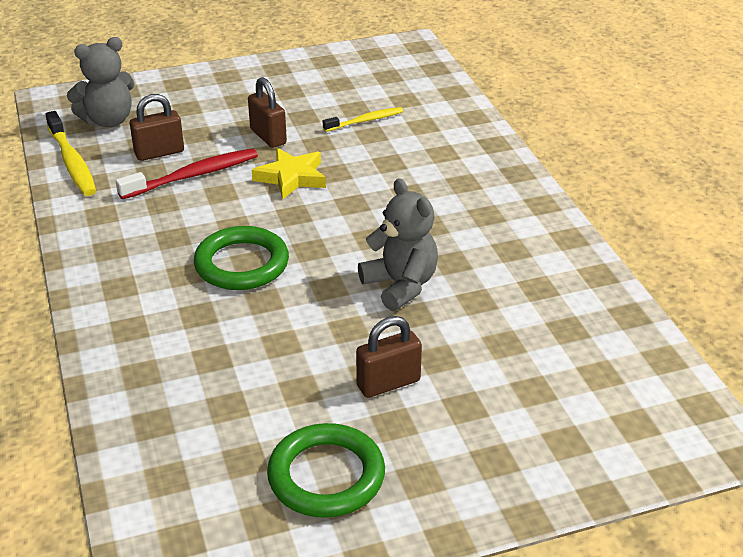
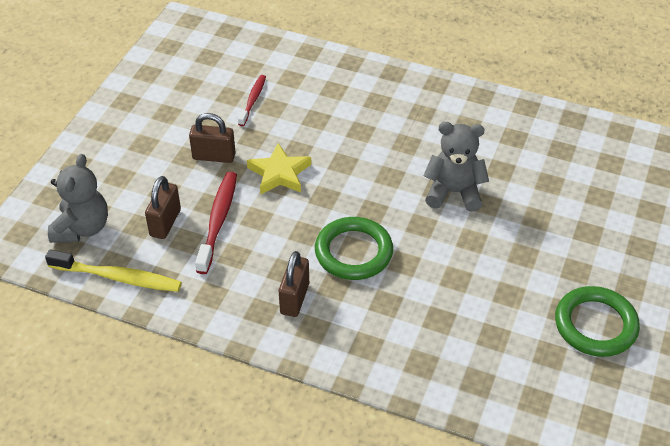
camera: 50 degrees left, 10 degrees up
(365, 121) = (253, 100): yellow toothbrush -> red toothbrush
(388, 383) = (540, 252): brown padlock -> brown padlock (294, 298)

